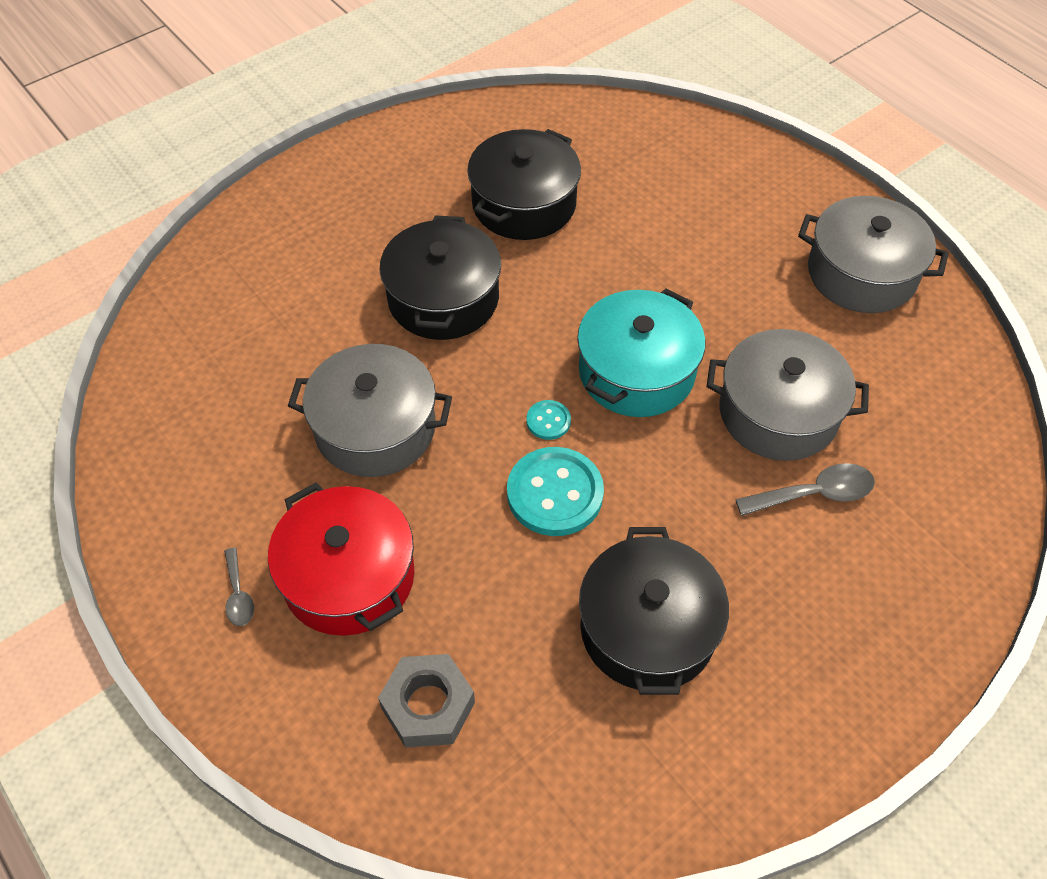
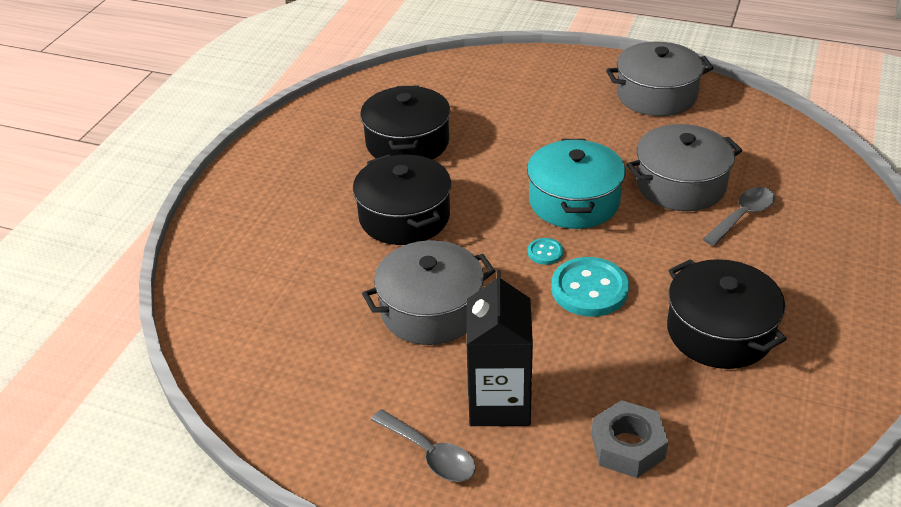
camera: 30 degrees left, 15 degrees down
(238, 595) = (430, 454): grey spoon -> grey spoon, size x1.65
(349, 576) = (499, 403): red pot -> black carton

